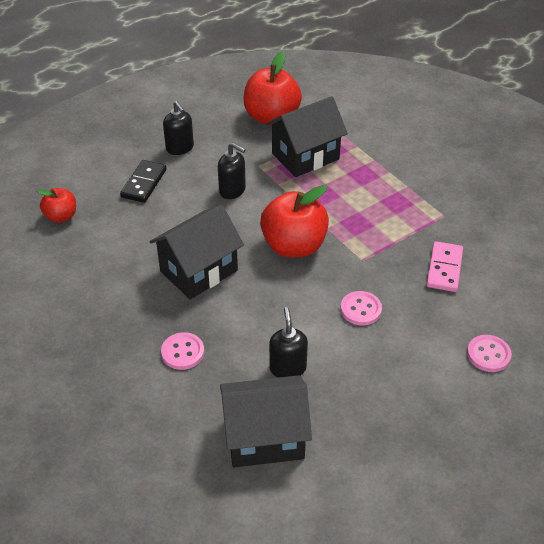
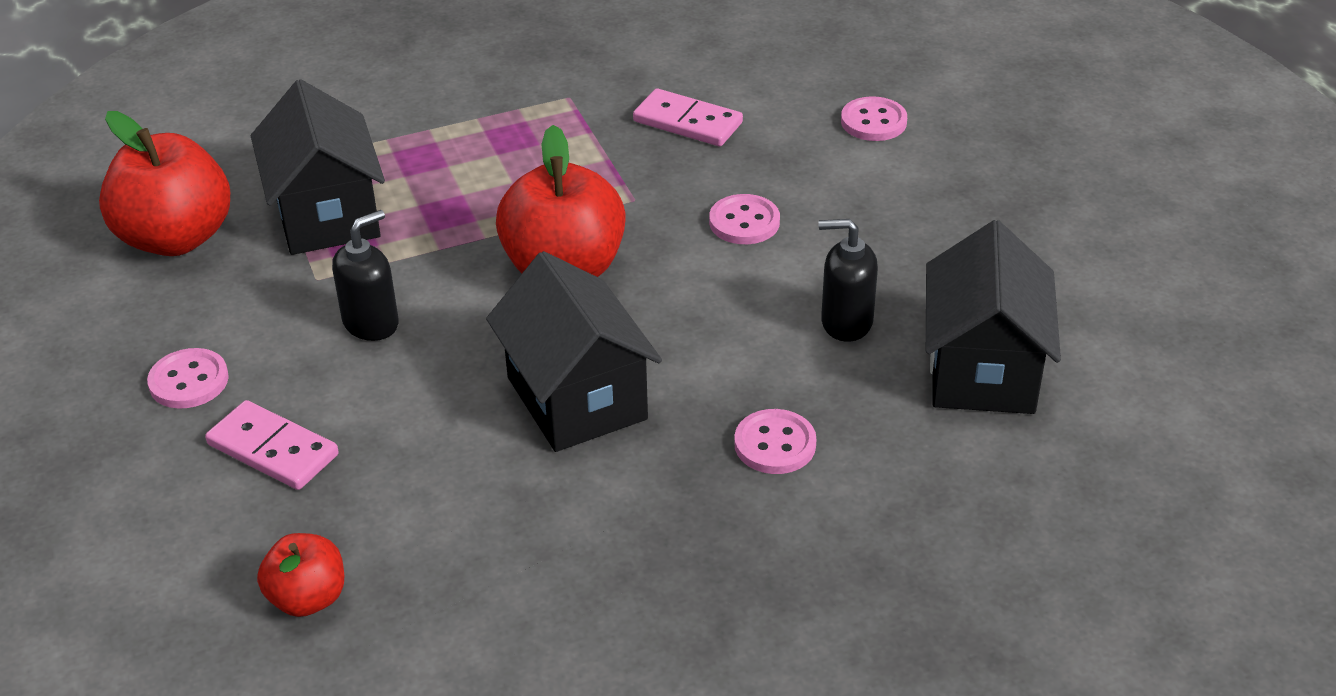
camera: 75 degrees left, 5 degrees down
(144, 183) = (272, 450): black domino -> pink domino
(180, 148) = (189, 381): black soap dispenser -> pink button

